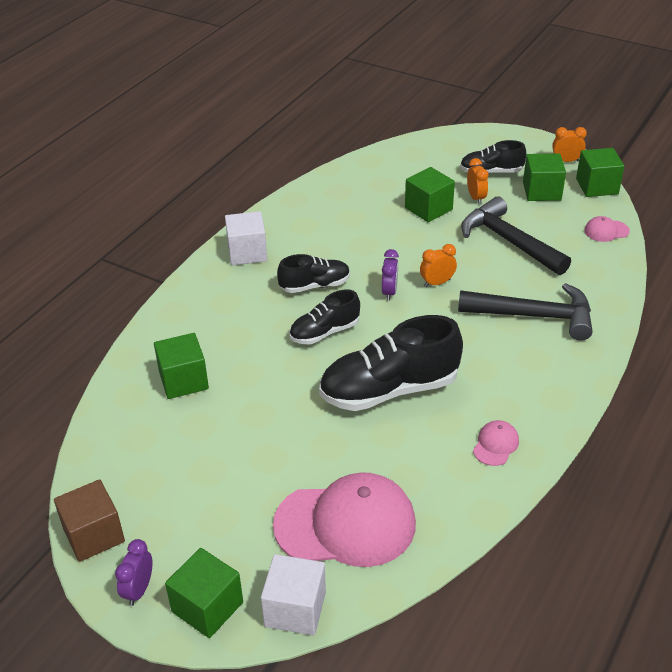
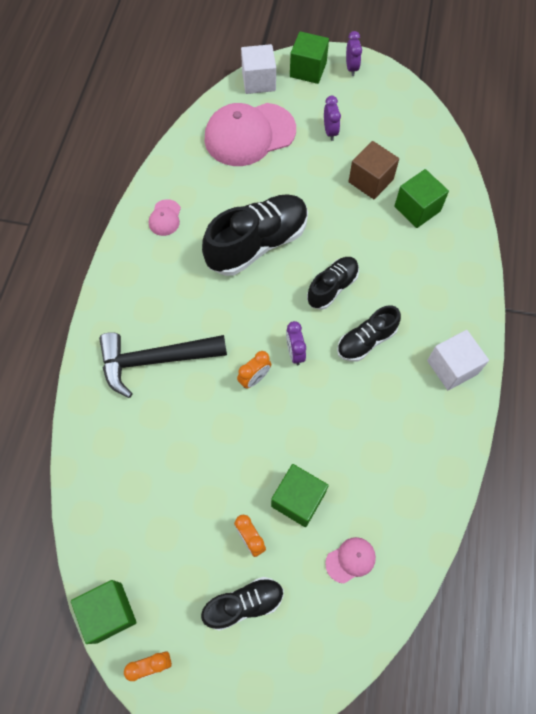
camera: 160 degrees right, 25 degrees up
(94, 535) = (398, 88): brown cube -> brown cube (370, 181)
(230, 498) = (330, 131): none -> purple clock
(508, 241) = (198, 466): black hammer -> none
(541, 191) = (175, 578): green cube -> none
(606, 231) = (94, 518): pink cap -> pink cap (350, 560)

